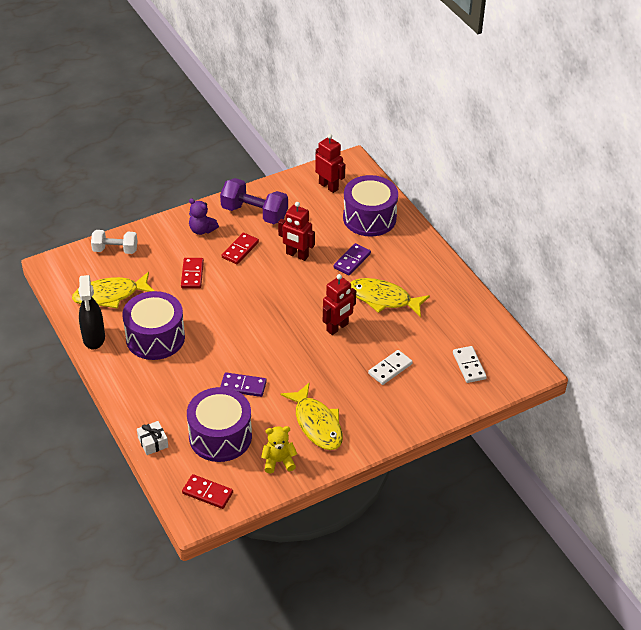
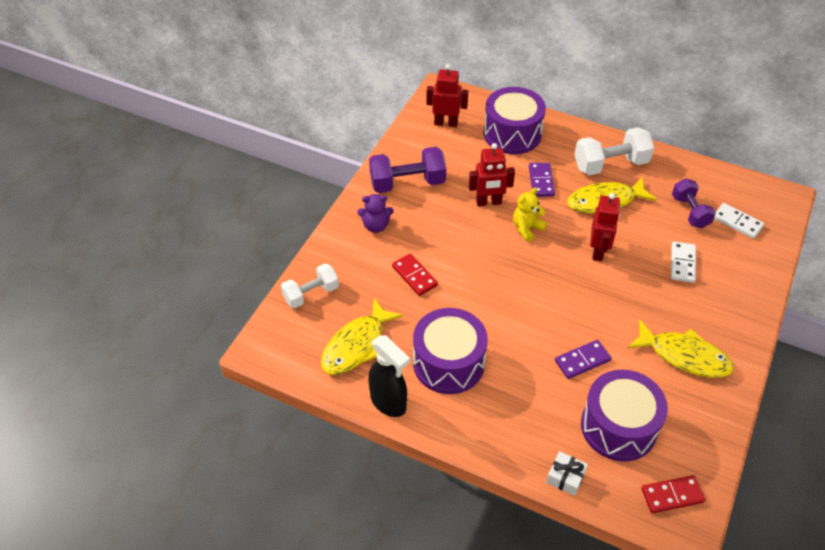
camera: 35 degrees left, 5 degrees up
(240, 250) = (432, 226): red domino -> none
(278, 461) = (695, 416): yellow teddy bear -> yellow teddy bear (527, 228)
(419, 276) = (610, 164): none -> white dumbbell
(440, 339) = (690, 212): none -> purple dumbbell

